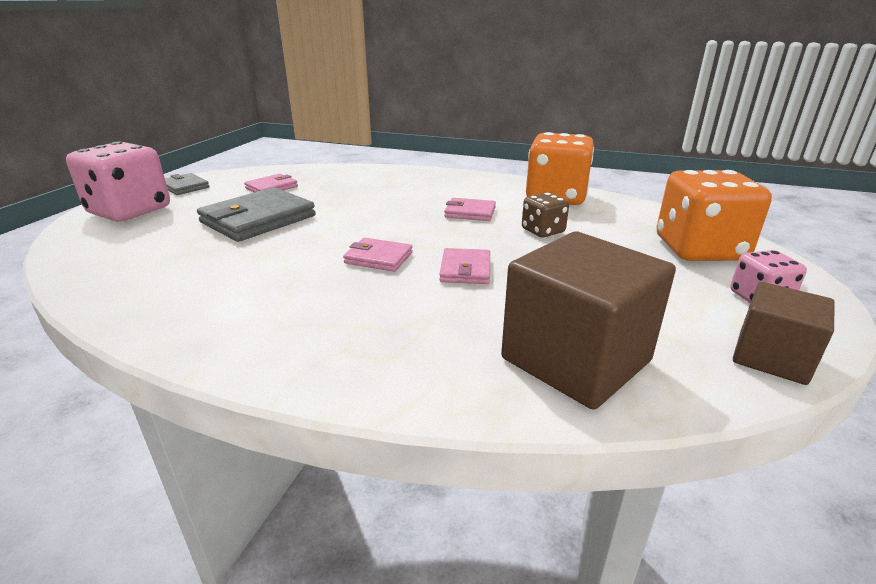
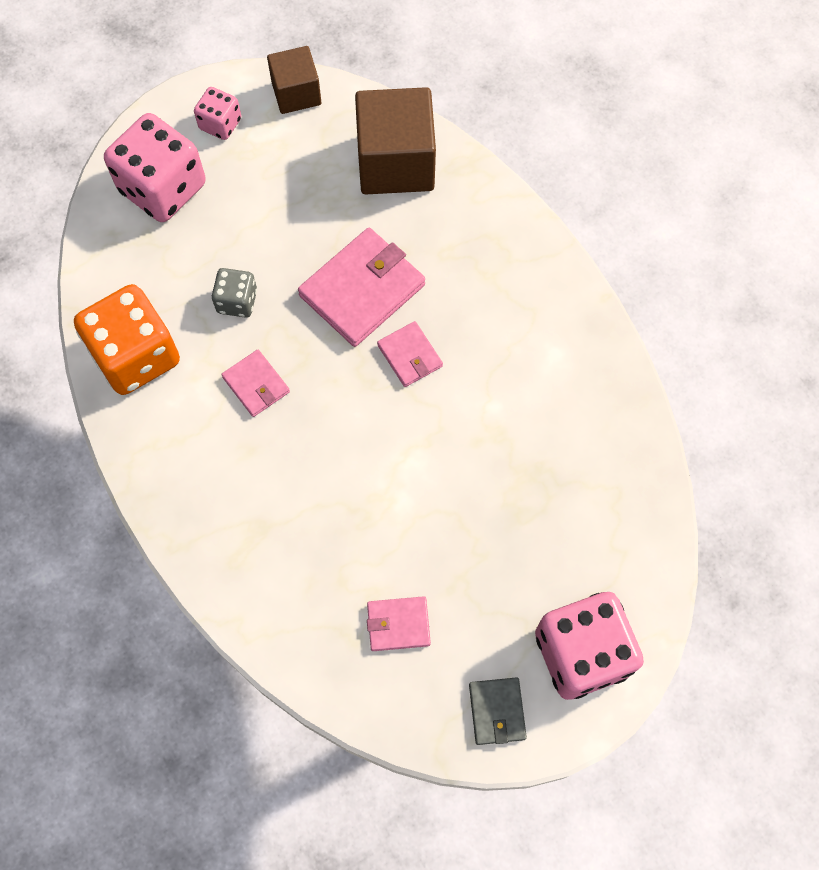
camera: 140 degrees left, 40 degrees up
(258, 219) = (462, 522): grey wallet -> none
(465, 269) = (362, 290): pink wallet -> pink wallet, size x1.86
(543, 231) = (237, 301): brown dice -> grey dice
(699, 249) = (163, 188): orange dice -> pink dice

